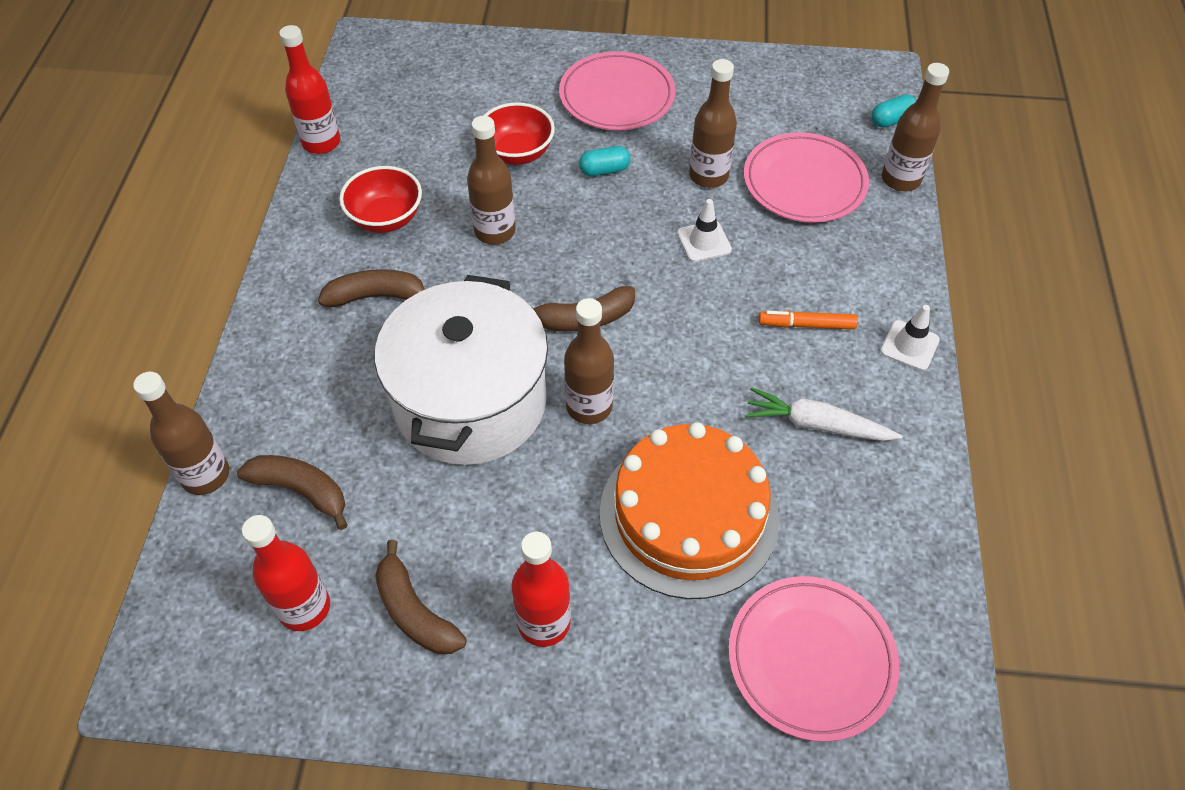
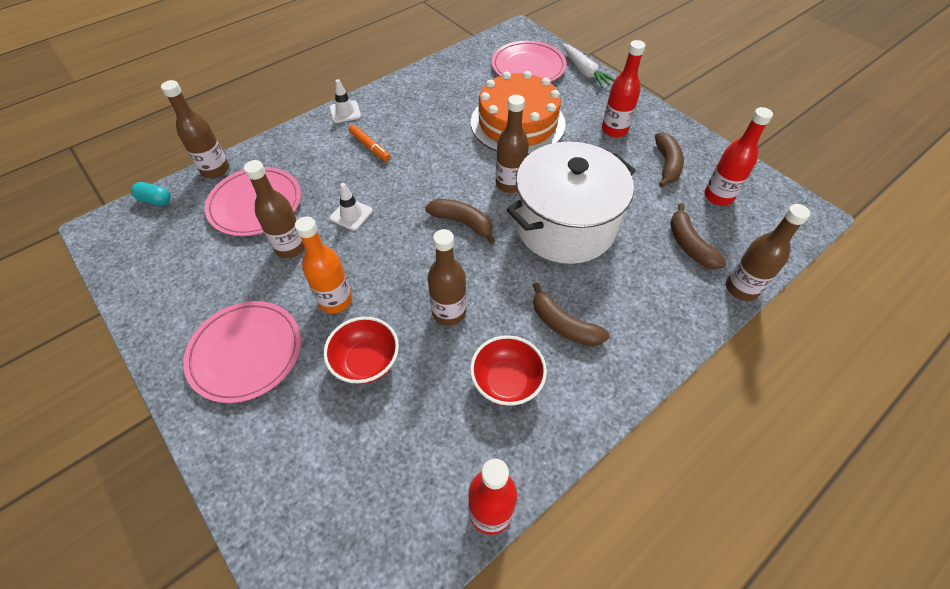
camera: 135 degrees left, 0 degrees up
(604, 170) = (335, 300): turquoise capsule -> orange bottle
(817, 425) = (425, 114): white carrot -> white carrot (584, 71)

